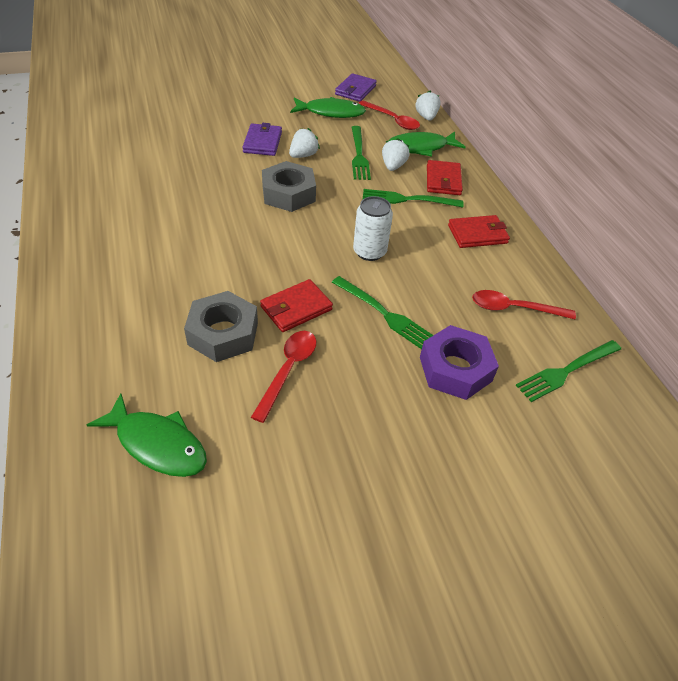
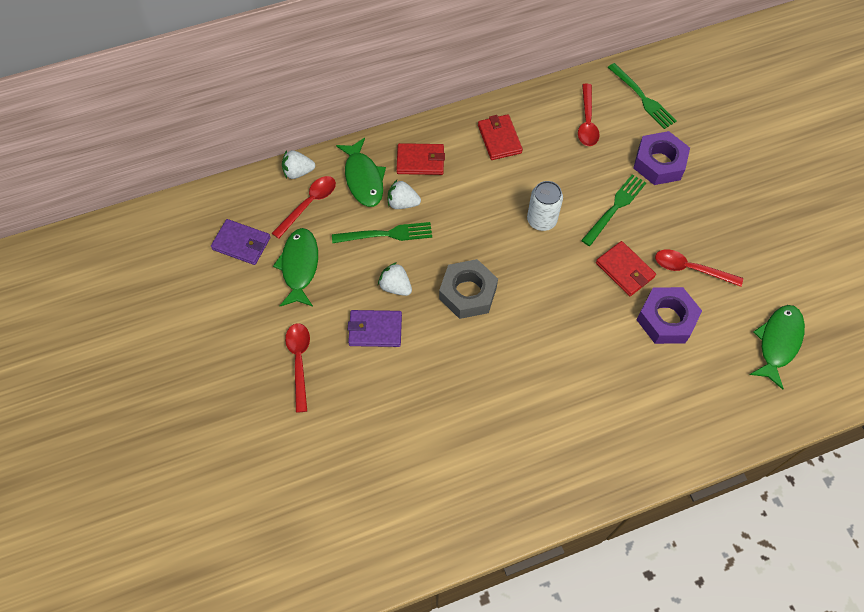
camera: 90 degrees left, 15 degrees up
(223, 333) = (666, 319): grey nut -> purple nut
(243, 108) = (299, 362): none -> red spoon
(407, 199) = (458, 191): green fork -> none

